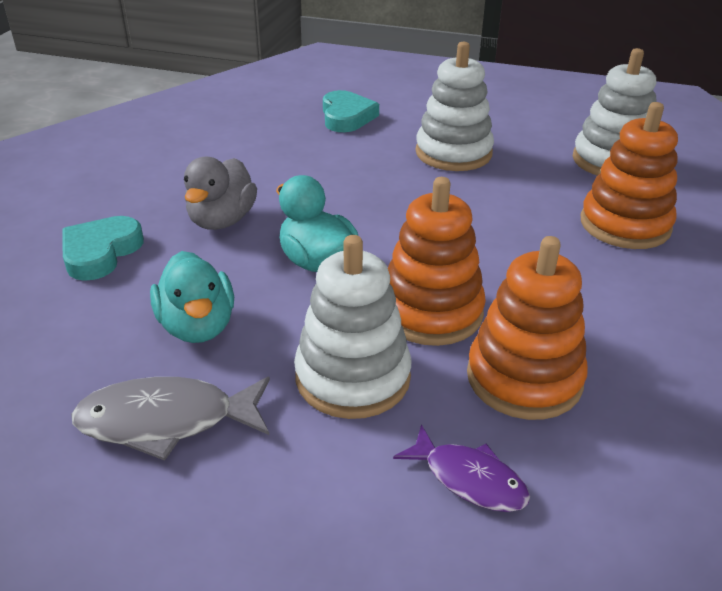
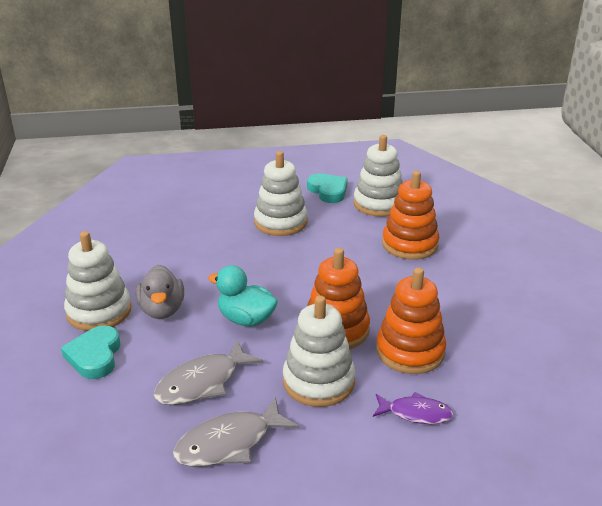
camera: 25 degrees left, 5 degrees down
(149, 202) = (99, 311): none -> white stacking toy
(198, 326) = (203, 382): turquoise duck -> grey fish
(346, 117) = (190, 212): turquoise heart -> turquoise heart (328, 191)

